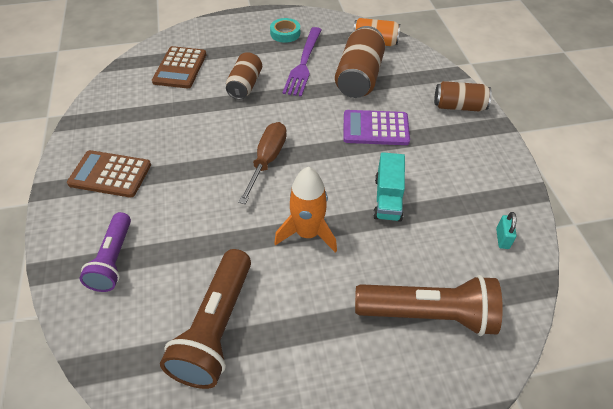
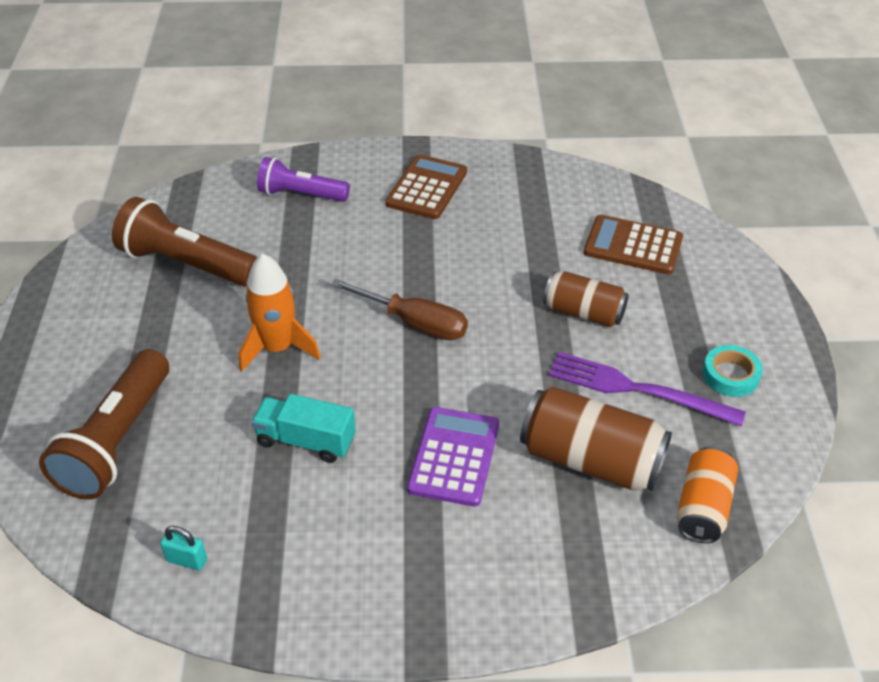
camera: 100 degrees right, 5 degrees down
(459, 106) = (488, 597): brown can -> none

